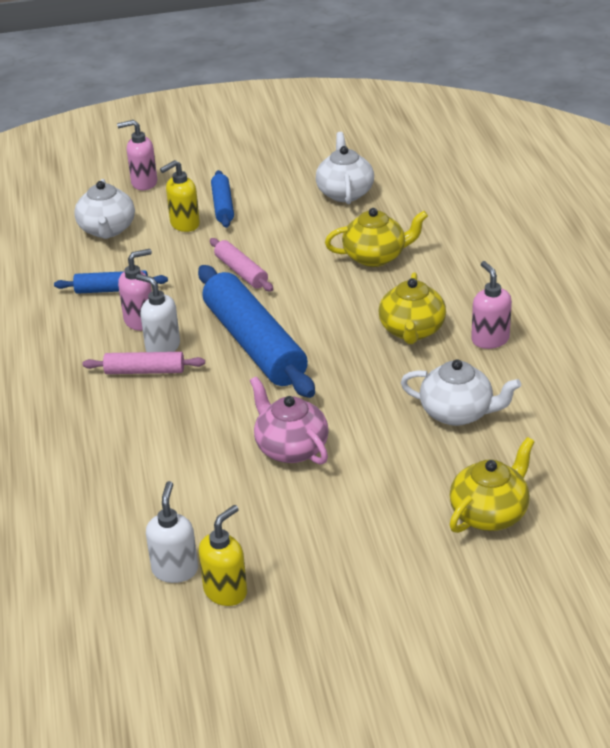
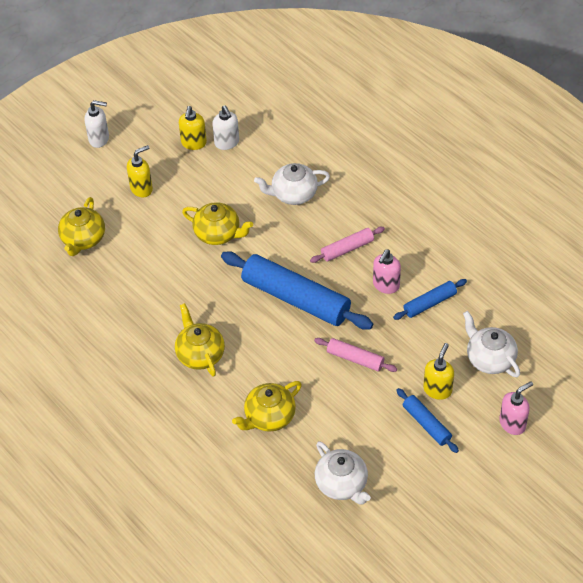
camera: 150 degrees right, 15 degrees up
(162, 347) = (352, 271): white soap dispenser -> white soap dispenser (99, 139)
(291, 448) = (218, 234): pink teapot -> yellow teapot
(356, 552) = (142, 188): none -> yellow soap dispenser
(457, 413) = (134, 299): white teapot -> white teapot (293, 194)
(490, 339) = (143, 368): pink soap dispenser -> none

